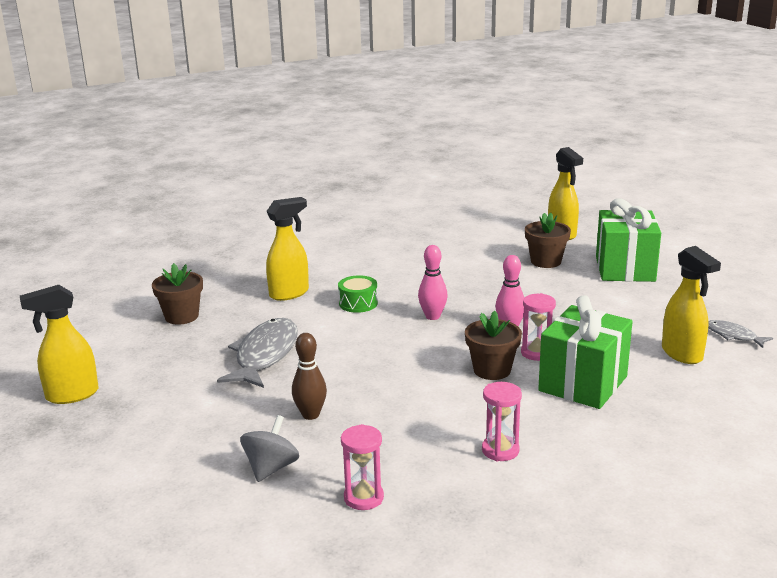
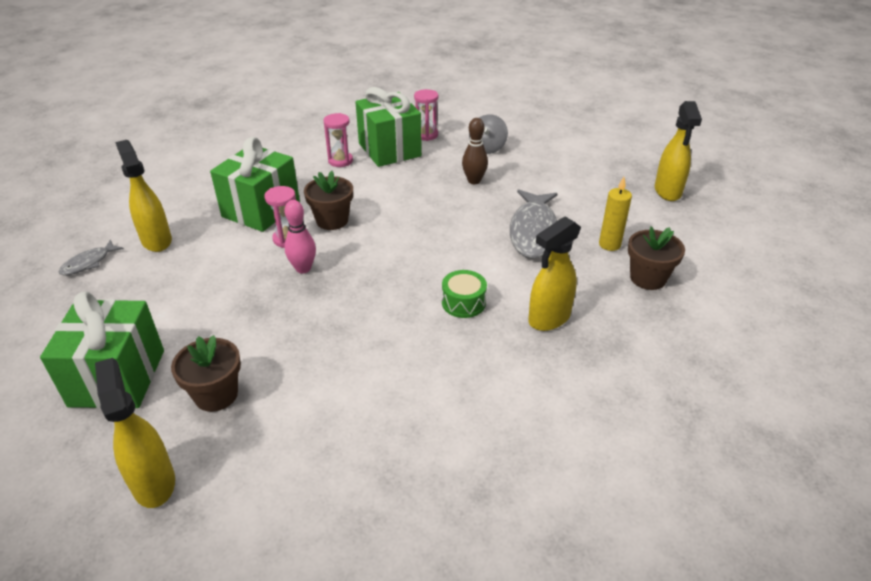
camera: 175 degrees right, 15 degrees up
(71, 395) = (668, 191): yellow spray bottle -> yellow spray bottle turned 120 degrees clockwise
(193, 342) = (609, 244): none -> yellow candle
(426, 469) = (389, 150): none -> green gift
(432, 316) = (380, 283): pink bowling pin -> none
(733, 336) = (89, 263): grey fish -> grey fish turned 90 degrees clockwise

